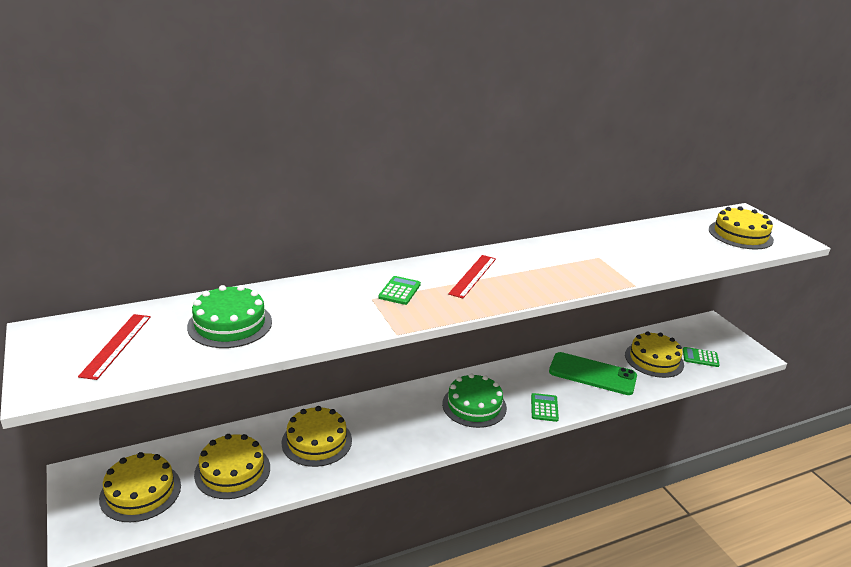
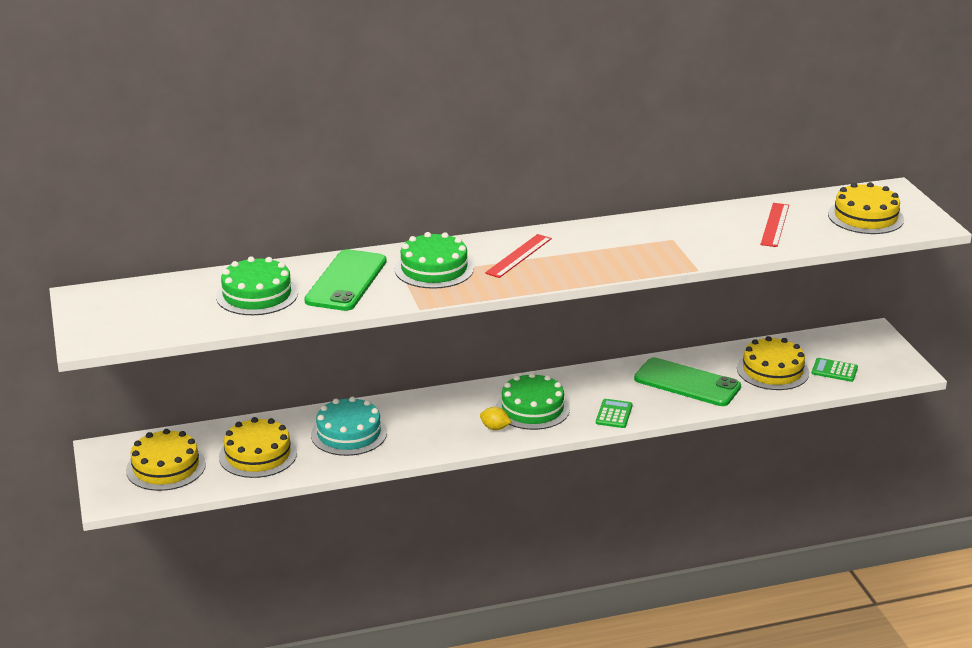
camera: 10 degrees right, 0 degrees up
(117, 345) = (151, 309): red ruler -> red ruler (775, 225)
(316, 441) = (349, 433): yellow cake -> turquoise cake
(318, 306) = (346, 281): none -> green phone
(399, 291) = (434, 269): green calculator -> green cake
(447, 428) = (495, 428): none -> yellow lemon

